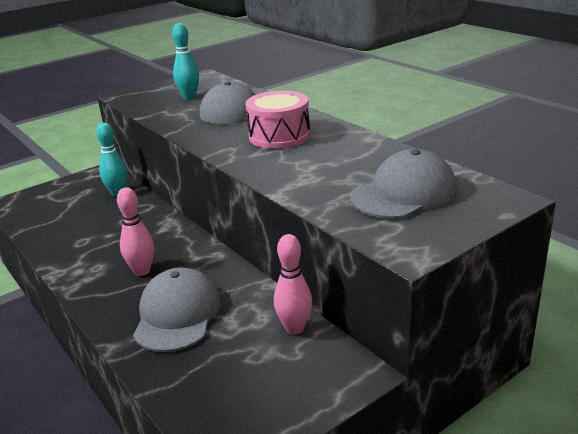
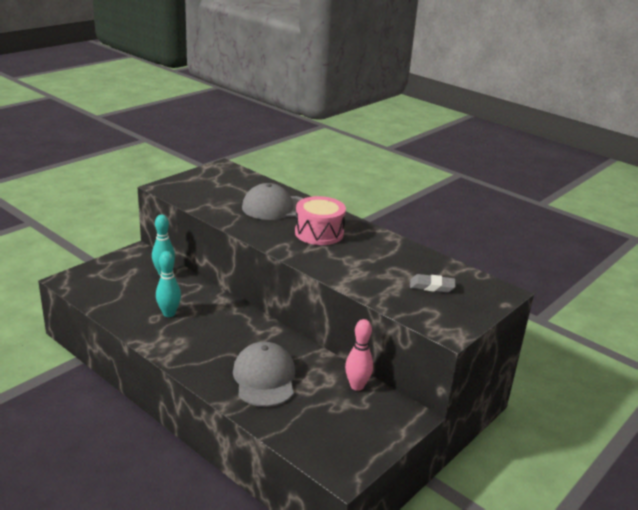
camera: 15 degrees left, 0 degrees up
(142, 271) = (219, 343): pink bowling pin -> none
(189, 97) = (223, 190): turquoise bowling pin -> turquoise bowling pin (169, 313)
(404, 193) = (432, 286): grey cap -> grey eraser

